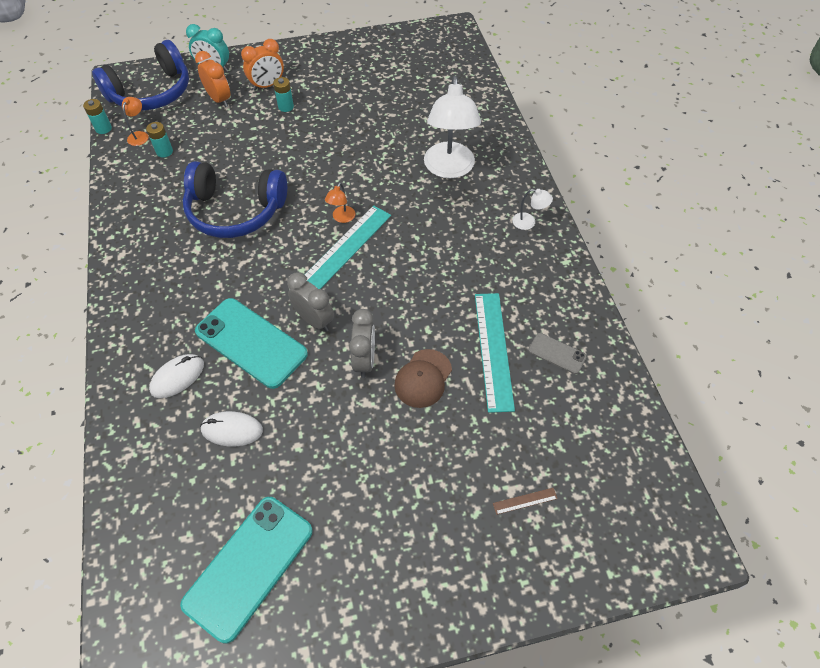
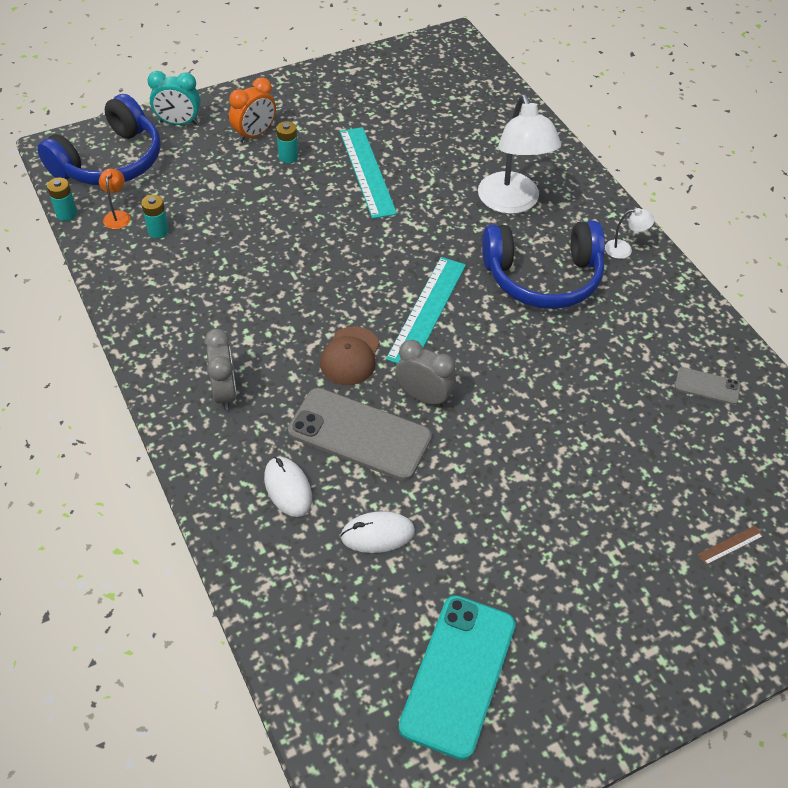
camera: 15 degrees left, 5 degrees down
(177, 377) = (288, 488): white mouse -> white mouse turned 60 degrees counterclockwise
(219, 99) = (201, 159): orange clock -> none
(235, 211) = (277, 288): blue headphones -> blue headphones (543, 277)
(251, 342) = (359, 434): turquoise phone -> grey phone
(341, 218) = (409, 277): orange lamp -> none
(364, 360) = (499, 430): grey clock -> grey clock (225, 392)
(423, 378) = (572, 438): brown cap -> brown cap (350, 356)
(493, 350) = (637, 394): turquoise ruler -> turquoise ruler (367, 172)

